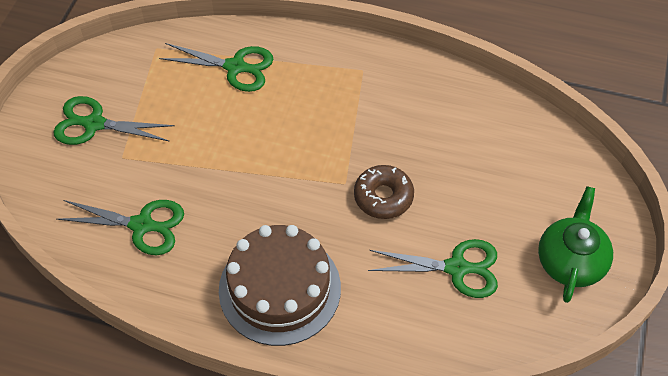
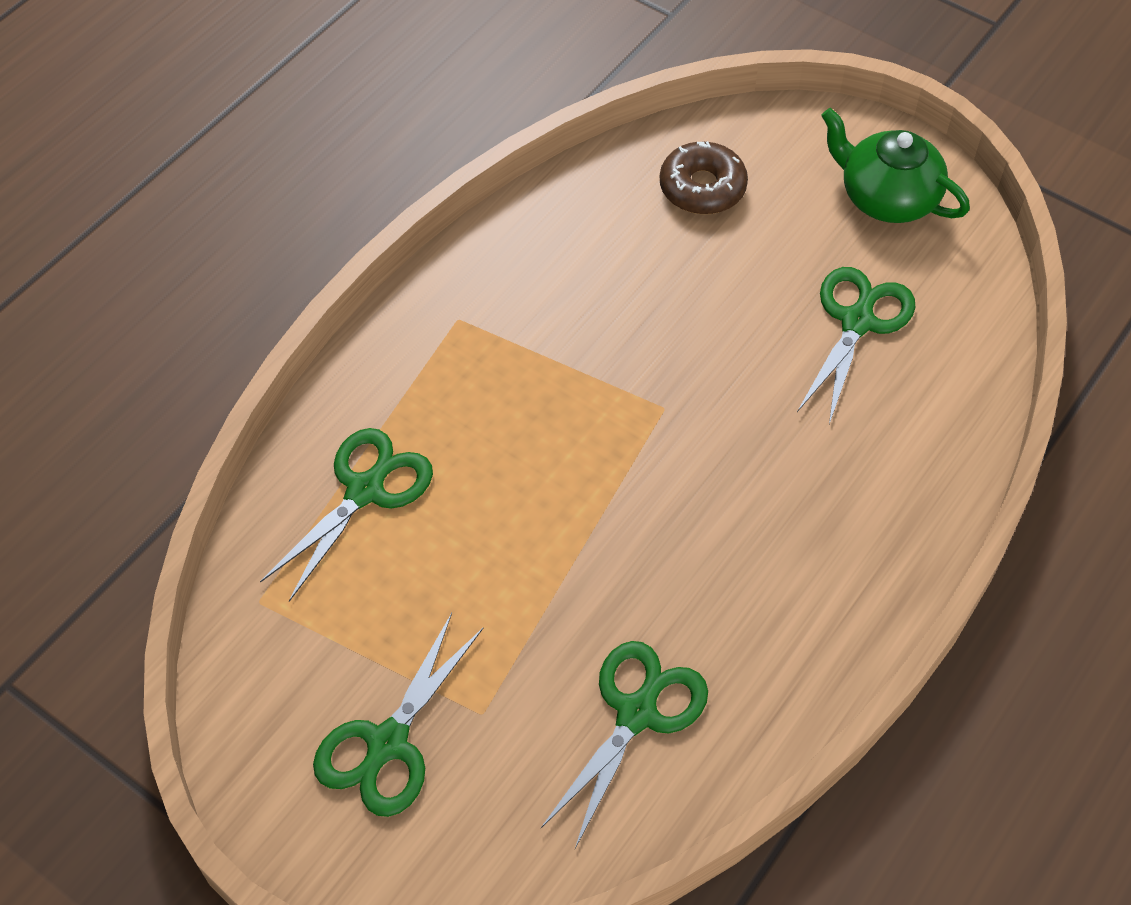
camera: 70 degrees left, 0 degrees up
(279, 289) = (822, 547): brown cake -> none
(383, 197) = (707, 368): brown donut -> brown donut (702, 188)

